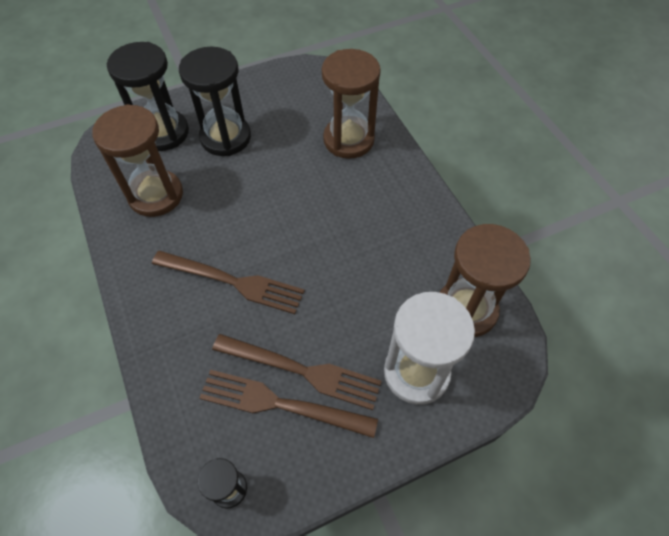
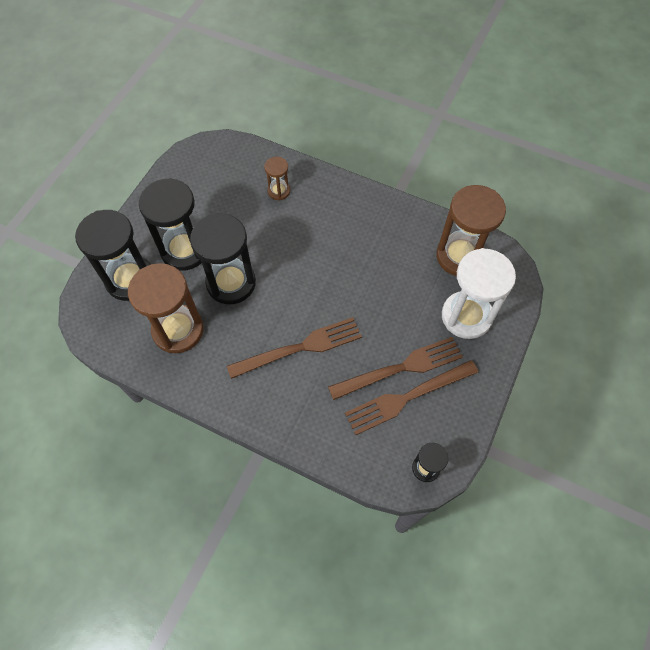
camera: 40 degrees left, 5 degrees up
(233, 187) = (231, 283): none -> black hourglass
(348, 140) = (279, 191): brown hourglass -> brown hourglass, size x0.49

